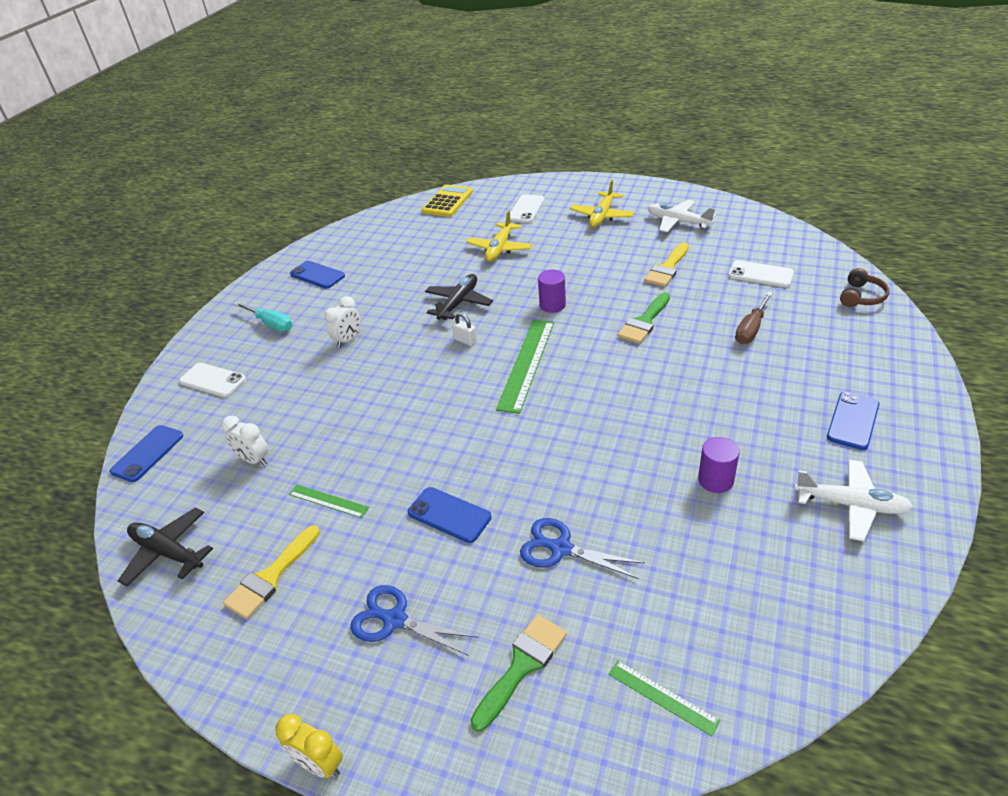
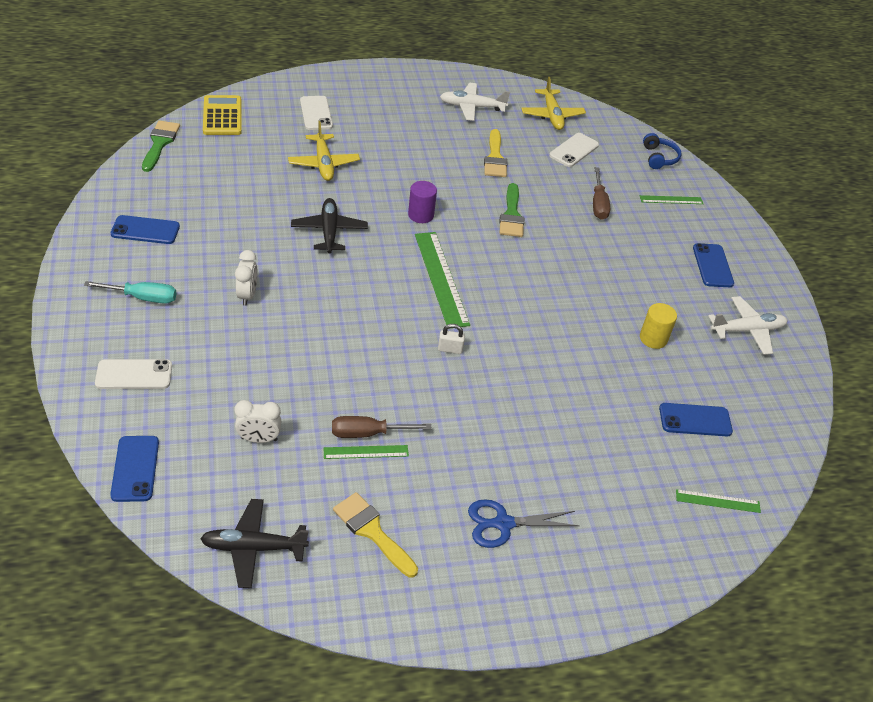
camera: 40 degrees left, 5 degrees up
(270, 577) = (372, 531): yellow brush -> yellow brush turned 135 degrees clockwise
(320, 764) = (532, 642): yellow clock -> none
(345, 484) = (368, 433): none -> brown screwdriver
(449, 515) = (479, 429): blue phone -> blue phone (695, 420)
(465, 340) = (367, 269): white padlock -> white padlock (450, 349)
(522, 665) = (618, 518): green brush -> green brush (160, 143)
(560, 548) = (582, 426): blue scissors -> none
(602, 216) = (397, 111): yellow plane -> yellow plane (552, 115)
(715, 480) = (653, 338): purple cylinder -> yellow cylinder
(760, 274) = (574, 150): white phone -> white phone turned 45 degrees counterclockwise
(846, 341) = (671, 200): none -> green ruler
(861, 297) = (659, 158): brown headphones -> blue headphones

